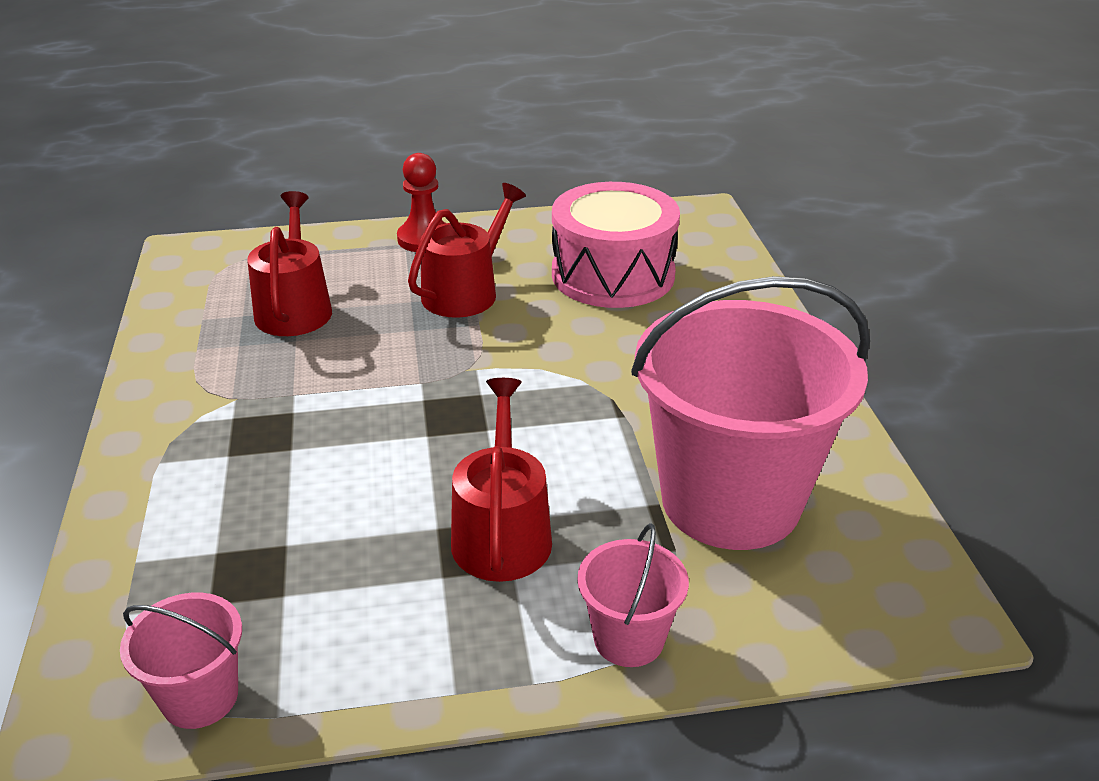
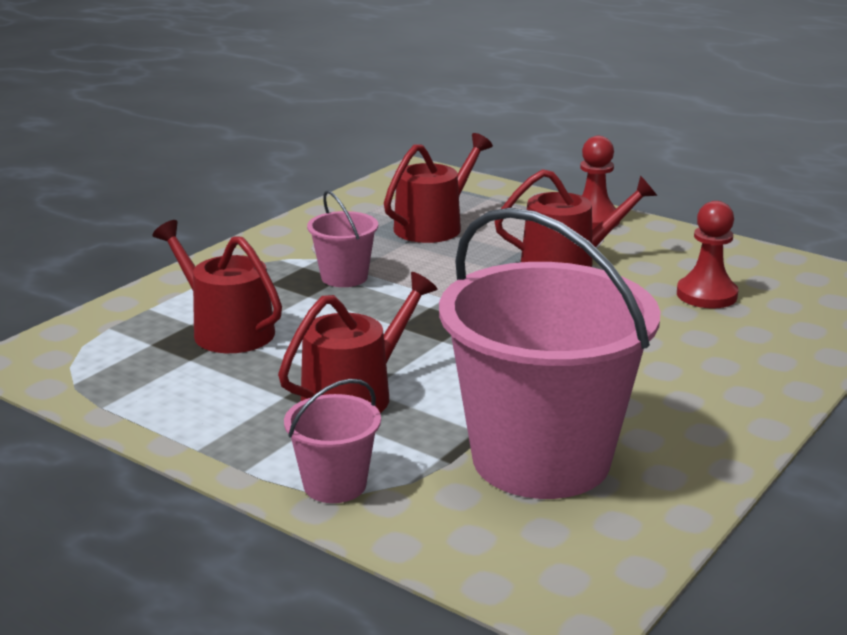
camera: 45 degrees right, 10 degrees down
(200, 697) = (83, 379): pink bucket -> pink bucket (344, 277)
(268, 537) = (226, 330): none -> red watering can
(613, 274) = (706, 295): pink drum -> red pawn

